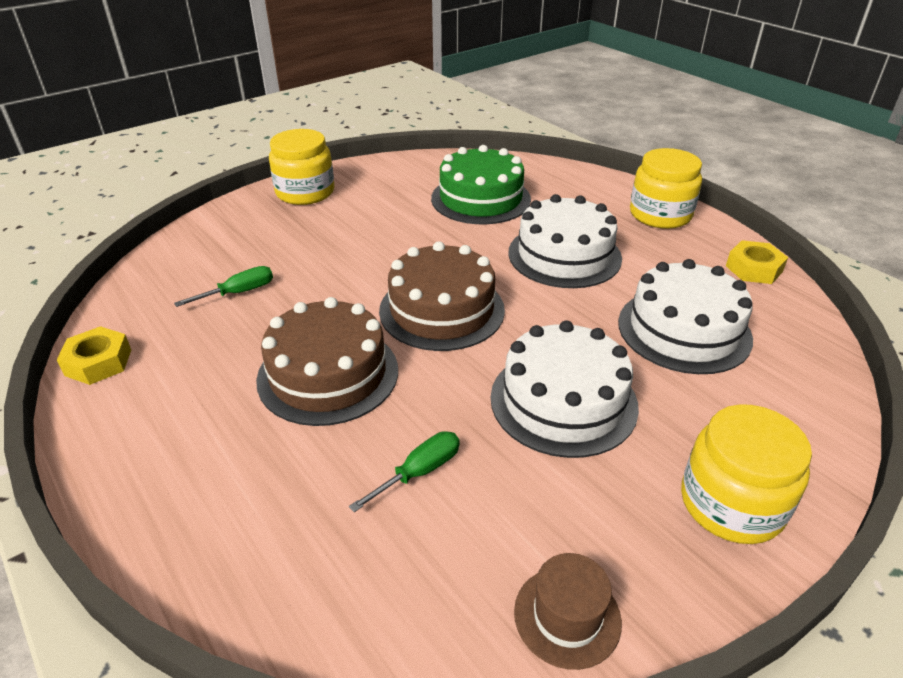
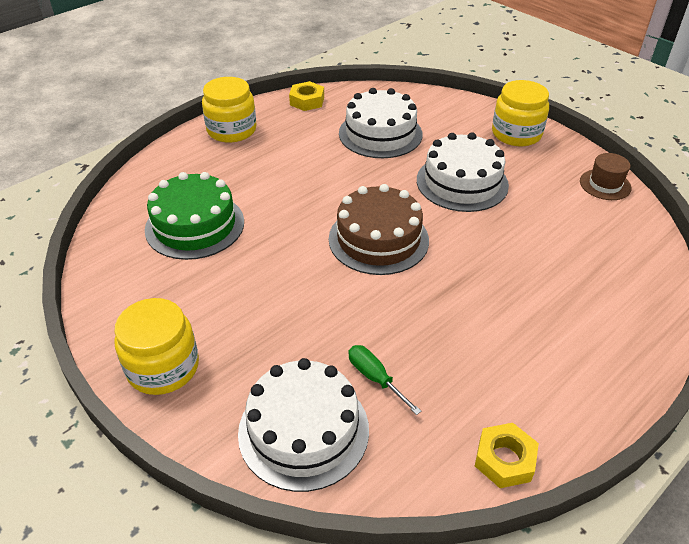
camera: 95 degrees left, 5 degrees up
(328, 374) = (470, 293): brown cake -> none
(419, 472) = (543, 238): green screwdriver -> none
(564, 255) = (294, 178): white cake -> white cake (303, 430)

